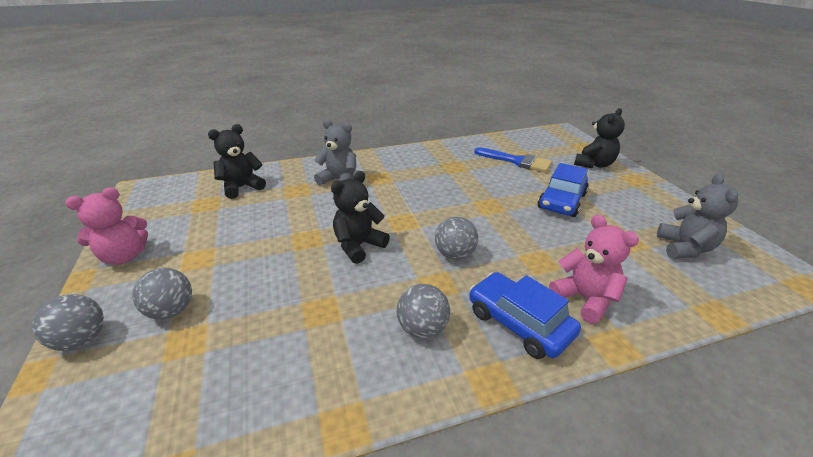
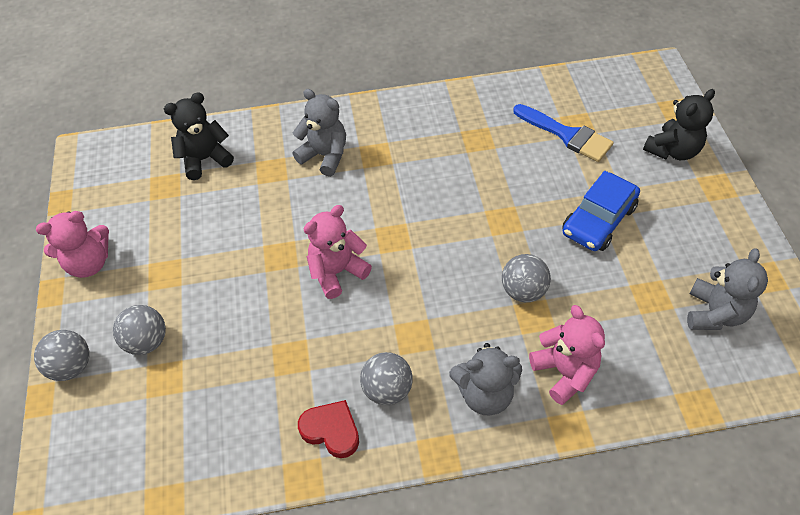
camera: 10 degrees right, 20 degrees up
(358, 246) = (337, 272): black teddy bear -> pink teddy bear
(370, 372) = (331, 430): none -> red heart
(454, 254) = (442, 296): grey ball -> grey ball (523, 291)
(519, 323) = (485, 394): blue car -> grey teddy bear

